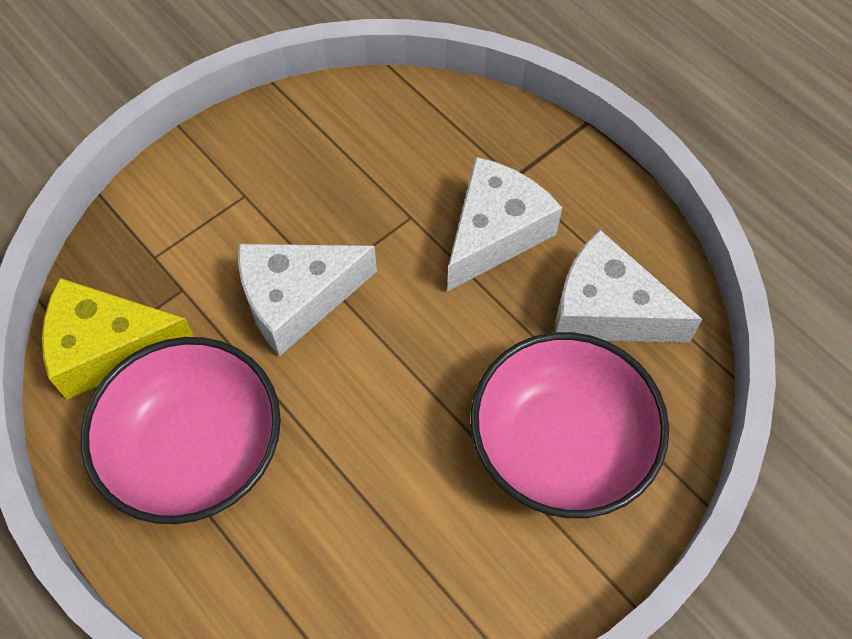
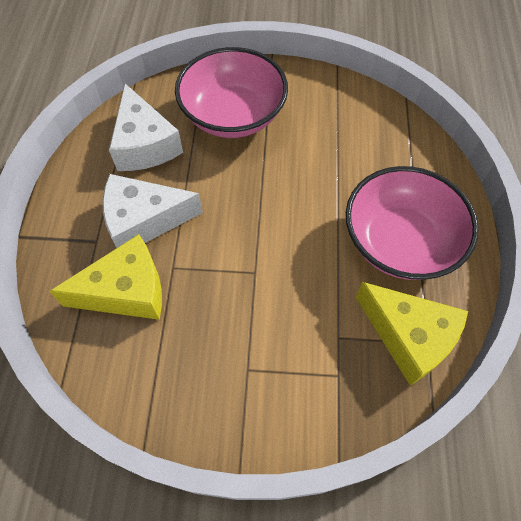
camera: 135 degrees left, 0 degrees up
(297, 300) = (280, 273): white cheese -> none
(427, 163) = (126, 290): none -> yellow cheese

